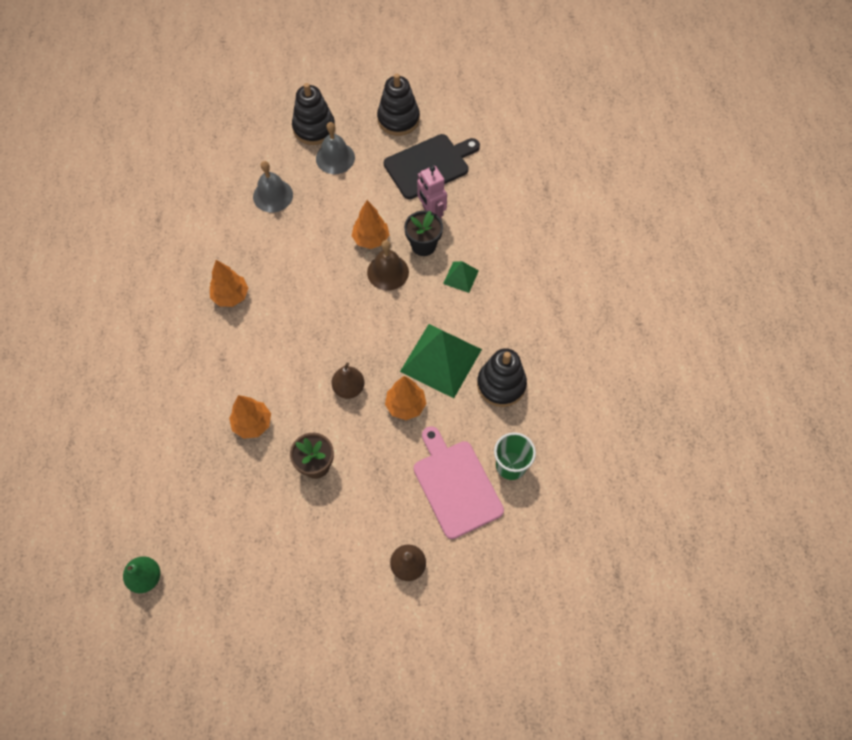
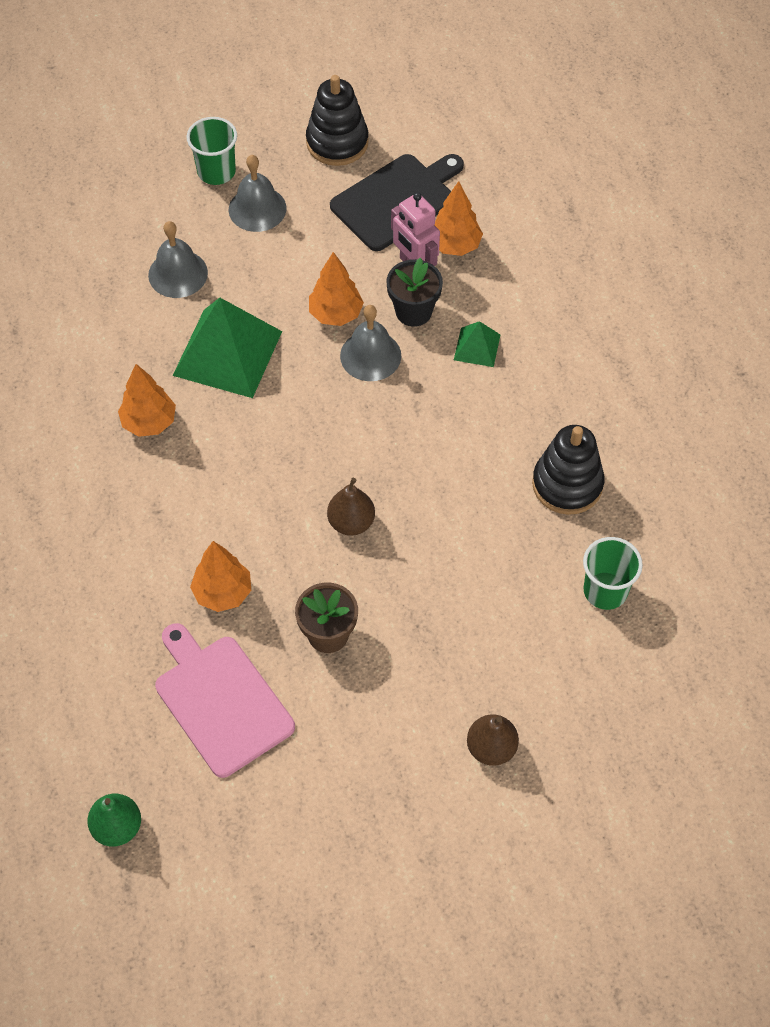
camera: 10 degrees left, 5 degrees down
(314, 128) = (216, 171): black stacking toy -> green cup
(388, 272) = (370, 355): brown bell -> grey bell
(406, 405) = (438, 533): orange tree -> orange tree (455, 245)
(441, 360) = (474, 464): green pyramid -> green pyramid (228, 353)
(455, 485) = (533, 630): pink cutting board -> pink cutting board (220, 701)

